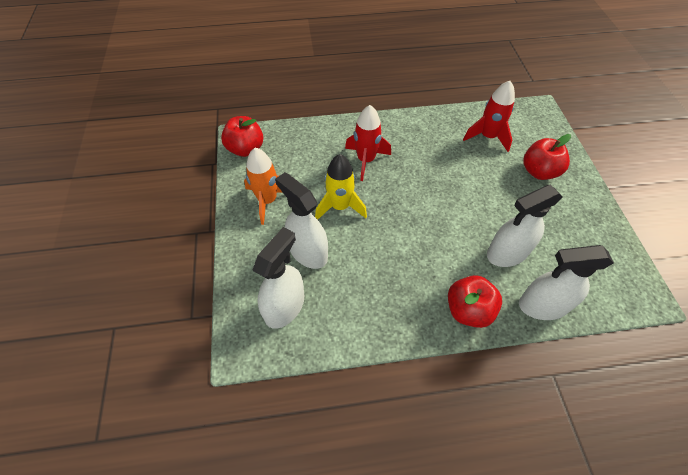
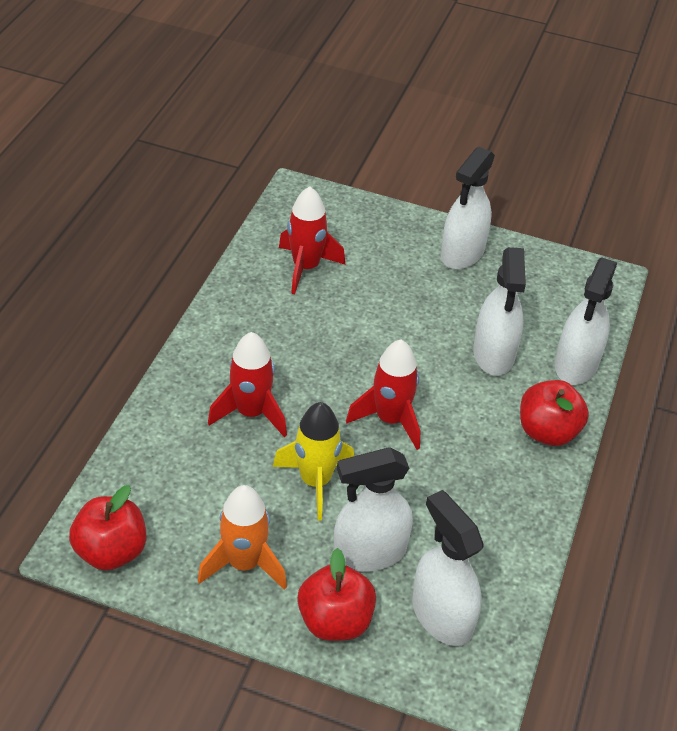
camera: 65 degrees left, 10 degrees down
(409, 221) = (390, 419): none -> red rocket
(539, 171) = (397, 256): red apple -> red apple (335, 620)
(576, 202) = (462, 253): none -> white spray bottle

